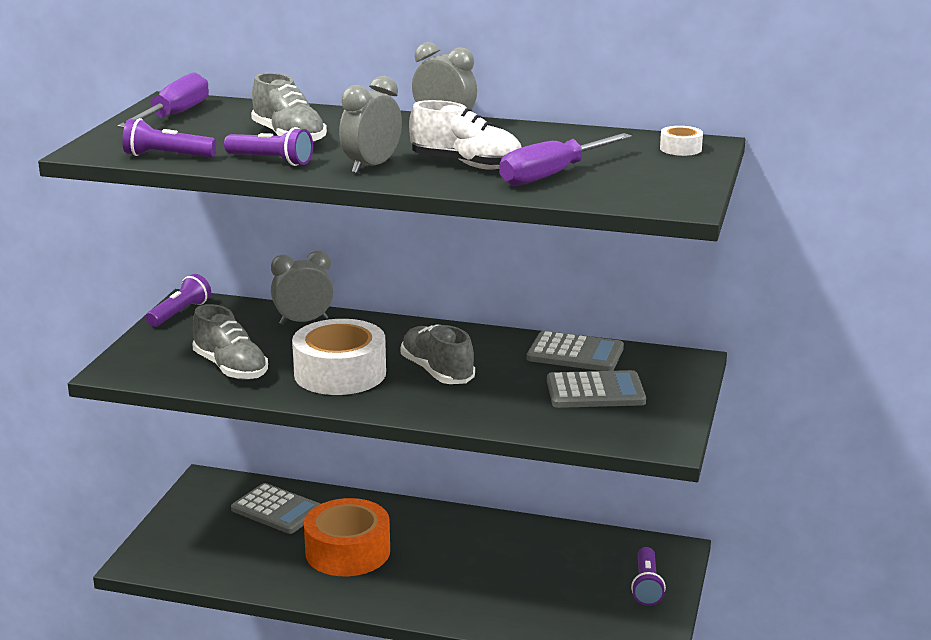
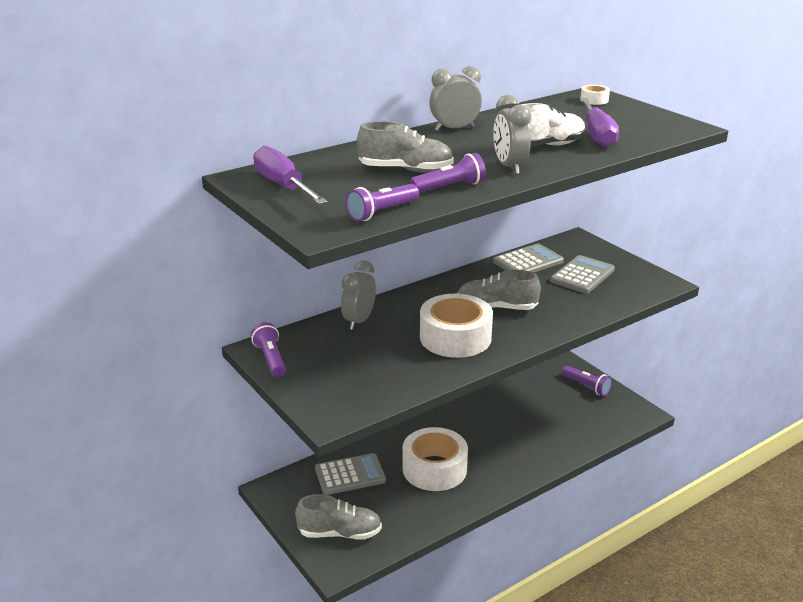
camera: 50 degrees left, 5 degrees up
(230, 368) = (392, 372): grey shoe -> grey shoe (339, 533)
(347, 551) = (434, 469): orange tape -> white tape

